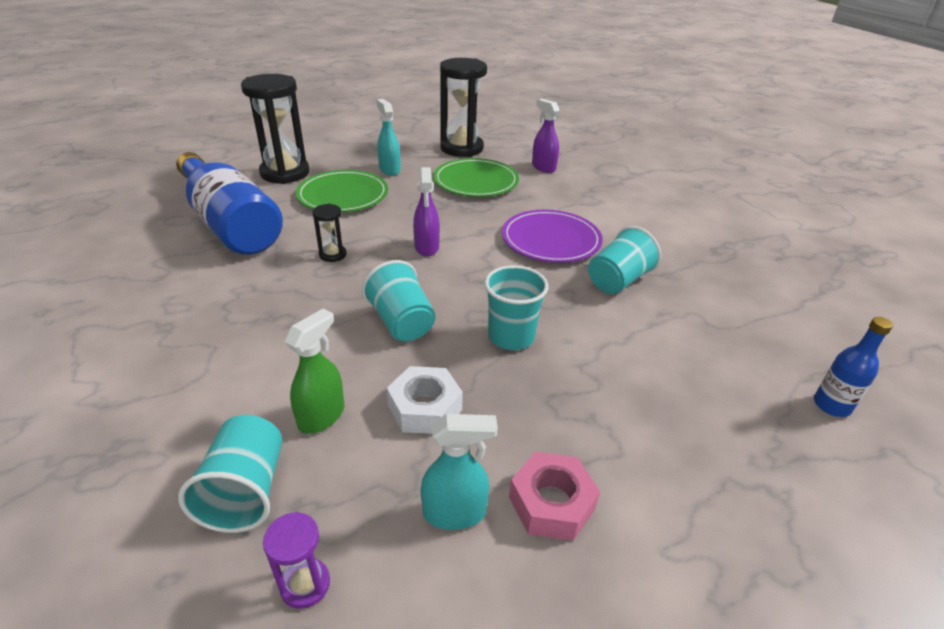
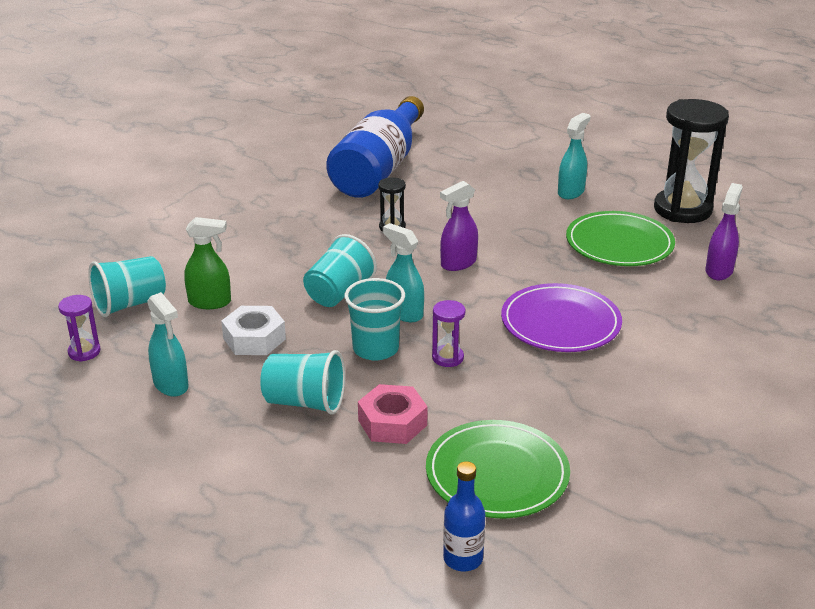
camera: 60 degrees right, 5 degrees down
(285, 173) = (487, 151): black hourglass -> none
(343, 195) = (489, 191): green plate -> green plate (497, 473)
(470, 300) = (404, 313): none -> turquoise spray bottle
(552, 503) = (210, 422): pink nut -> pink nut (392, 423)
(555, 305) = (447, 358): none -> purple hourglass
(618, 281) = (533, 382): turquoise cup -> turquoise cup (305, 402)

